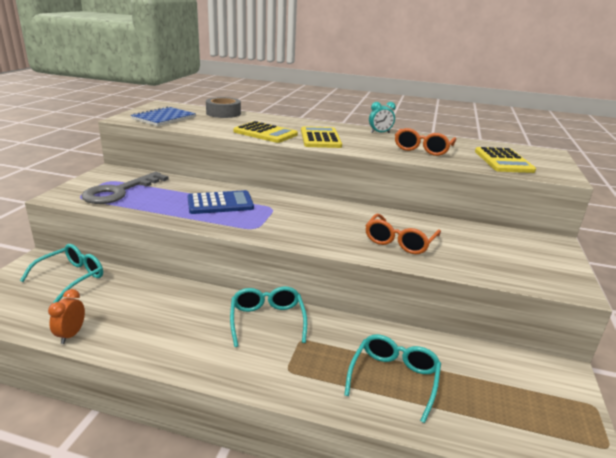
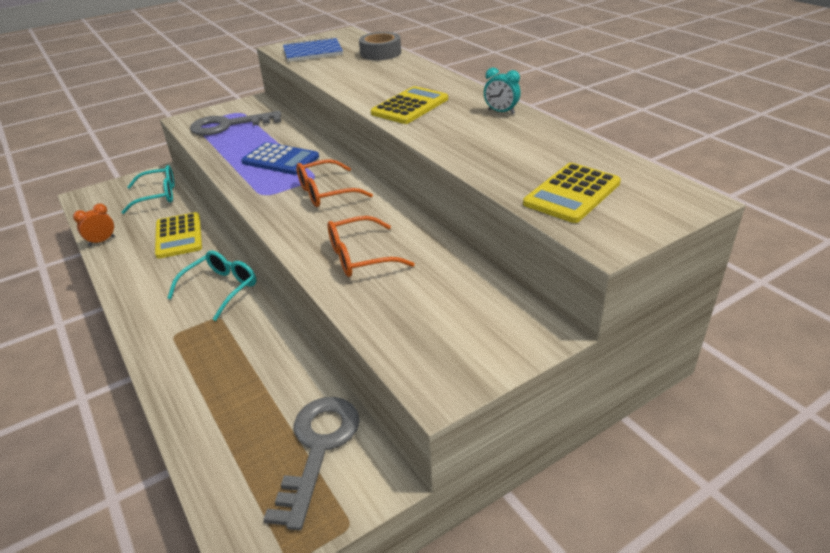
camera: 45 degrees right, 10 degrees up
(265, 133) = (367, 88): yellow calculator -> yellow calculator (179, 236)
(394, 378) = (229, 387): turquoise glasses -> none
(422, 149) = (499, 148): orange glasses -> orange glasses (325, 192)
(508, 378) = (318, 448): none -> grey key

